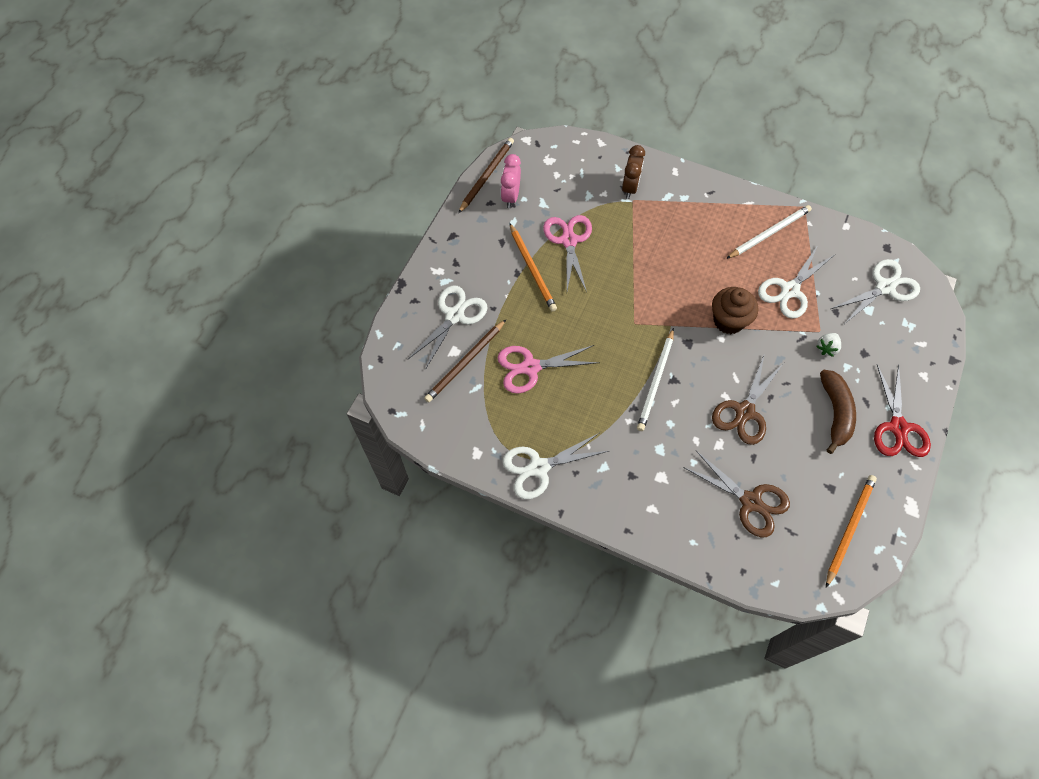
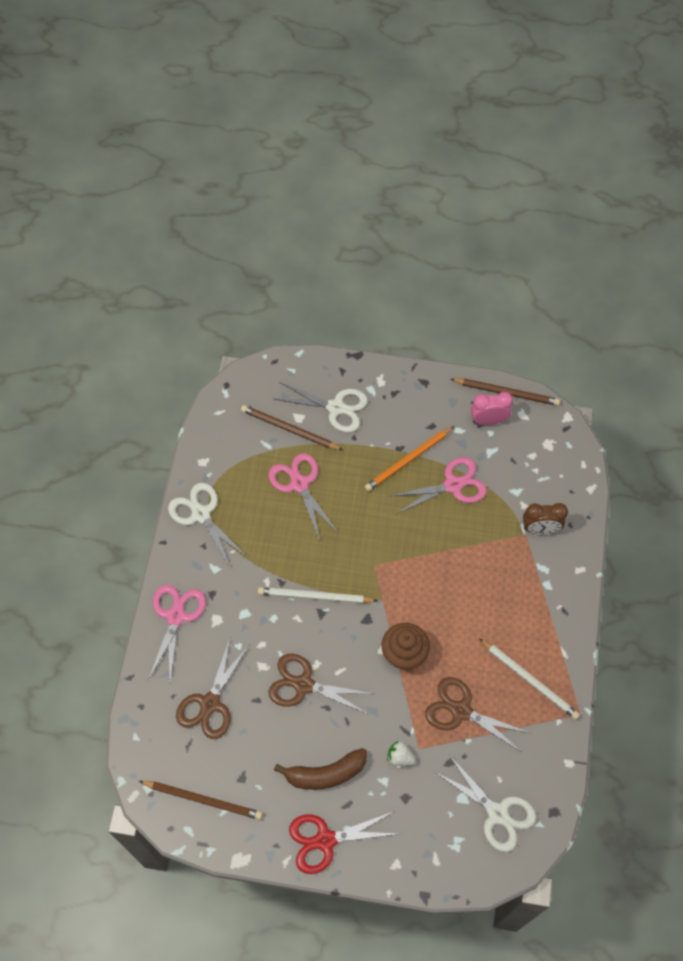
camera: 75 degrees right, 0 degrees up
(649, 516) = (176, 616): none -> pink scissors
(789, 290) = (461, 711): white scissors -> brown scissors
(849, 528) = (203, 800): orange pencil -> brown pencil

